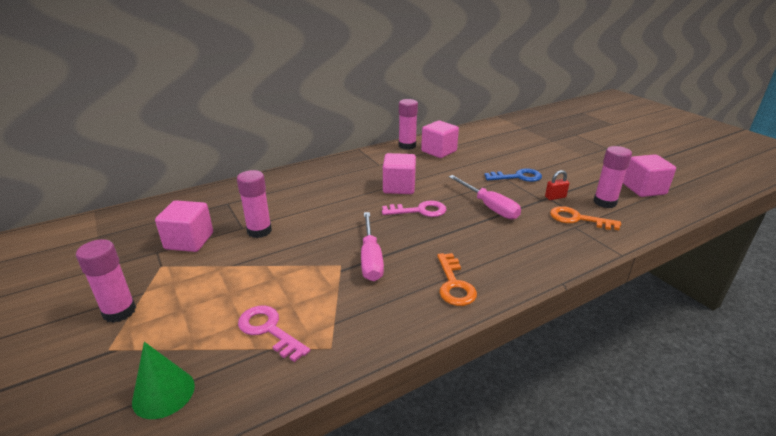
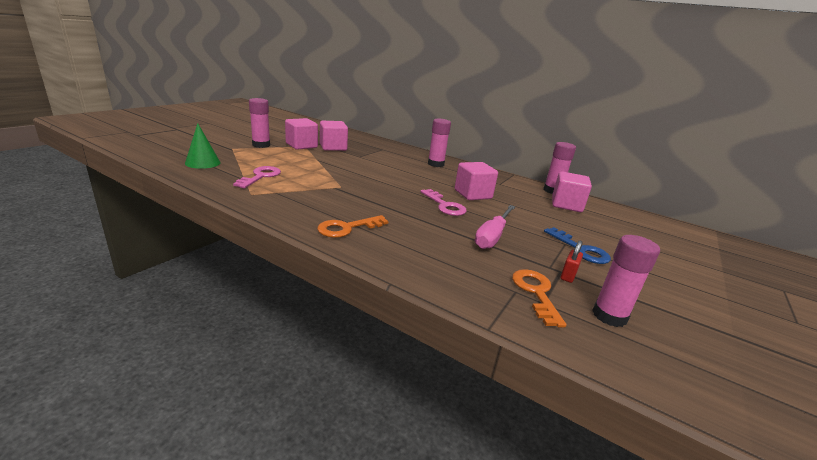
camera: 60 degrees right, 5 degrees down
(259, 231) = (359, 160): pink glue stick -> pink glue stick (436, 164)
(370, 259) = (357, 195): pink screwdriver -> none
(555, 197) = (568, 276): red padlock -> red padlock turned 75 degrees clockwise
(644, 189) = (711, 359): pink cube -> pink cube (301, 145)

